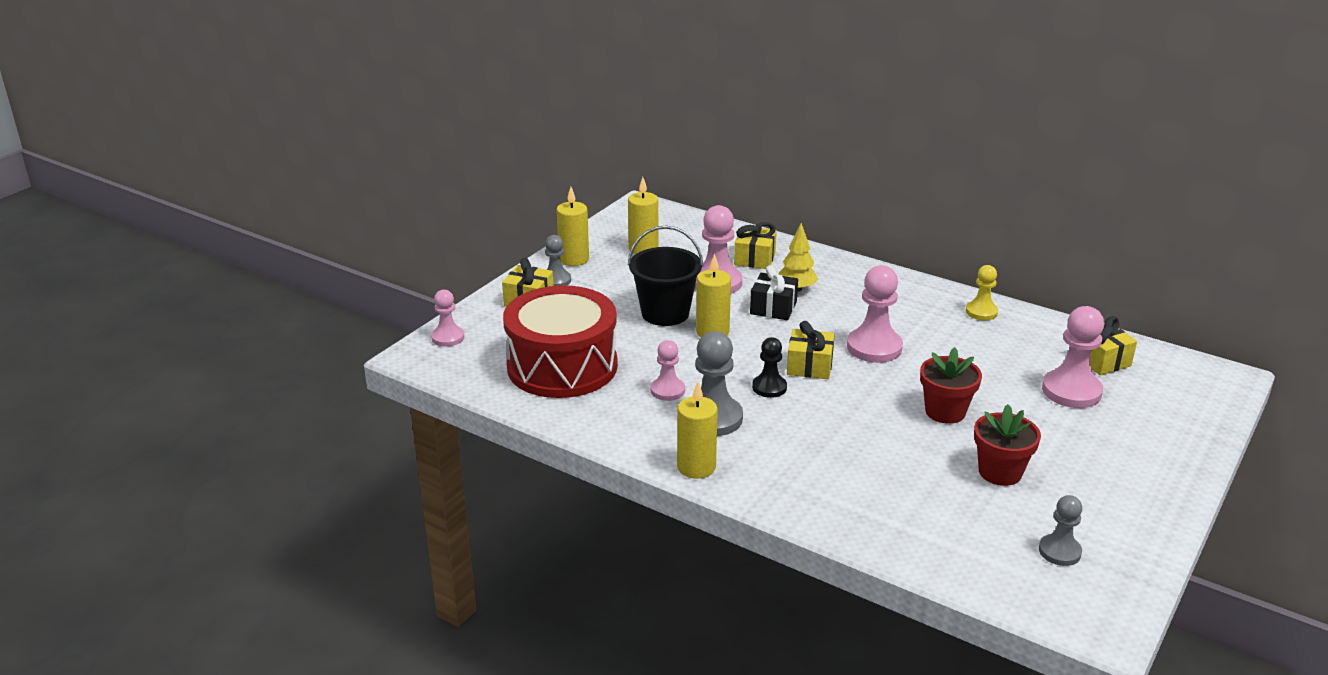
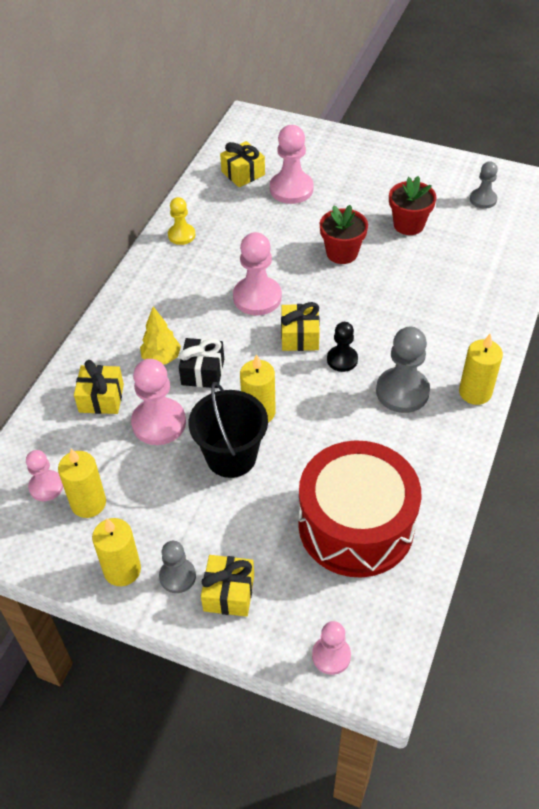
camera: 100 degrees left, 20 degrees up
(667, 390) = (370, 430): pink pawn -> pink pawn (46, 486)

